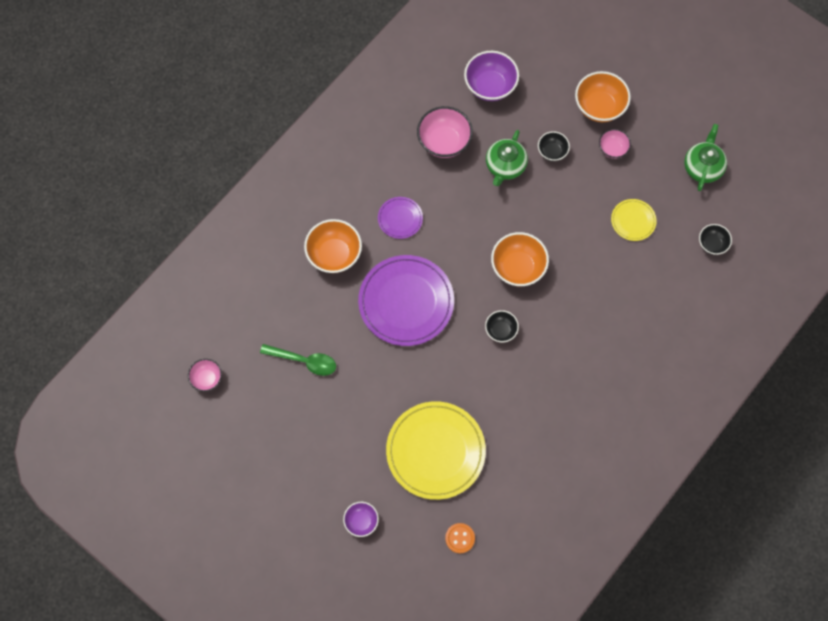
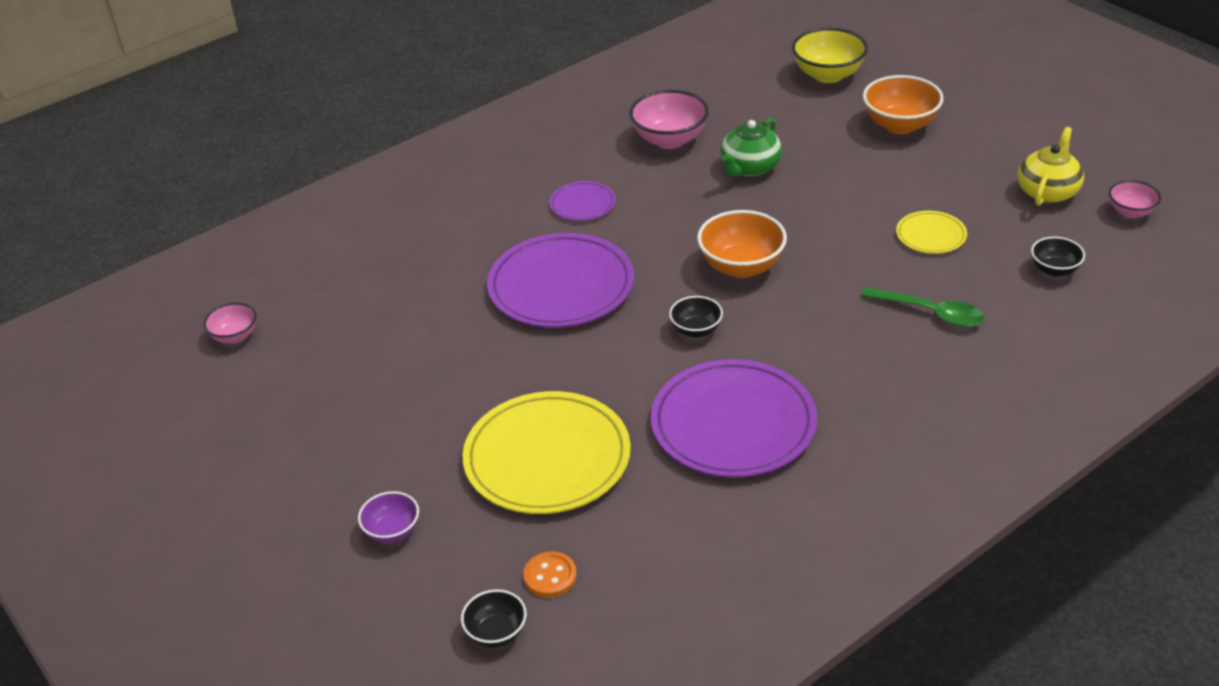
camera: 15 degrees right, 30 degrees down
(304, 361) = (385, 332): green spoon -> green spoon (930, 313)
(334, 254) = (475, 230): orange bowl -> none
(490, 86) = (749, 97): purple bowl -> none
(538, 407) = (733, 424): none -> purple plate
(541, 54) = (828, 75): none -> yellow bowl
(552, 151) = (822, 160): black bowl -> black bowl (496, 633)
(612, 149) = (912, 164): pink bowl -> pink bowl (1130, 212)
(702, 167) = (1047, 191): green teapot -> yellow teapot

